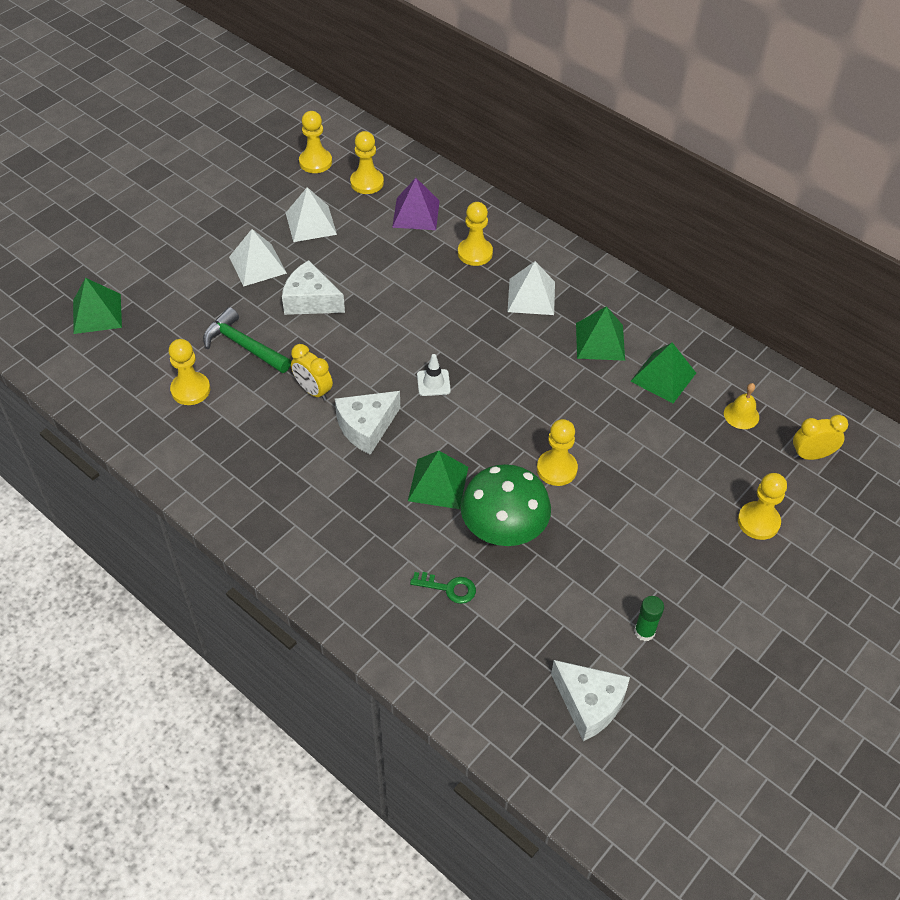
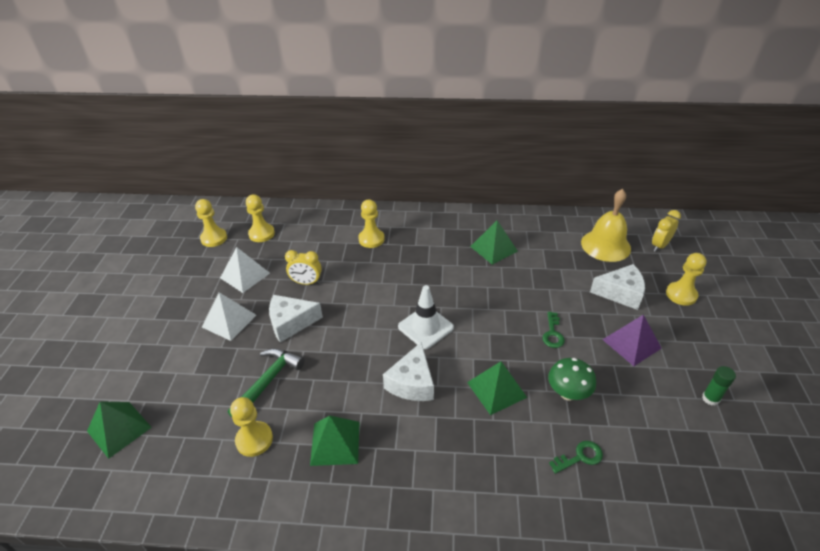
camera: 35 degrees left, 10 degrees down
(243, 345) = (268, 381): green hammer -> green hammer turned 120 degrees clockwise
(313, 391) = (351, 381): yellow clock -> yellow clock (306, 282)
(416, 213) = (312, 236): purple pyramid -> purple pyramid (631, 343)
(433, 383) = (425, 327): white traffic cone -> white traffic cone, size x1.70
(503, 531) = (568, 393): green mushroom -> green mushroom, size x0.64
(531, 296) = (429, 245): white pyramid -> none
(556, 469) = (553, 333): yellow pawn -> green key
(589, 704) = (742, 471): white cheese -> white cheese (620, 293)
(663, 377) = (546, 248): green pyramid -> green pyramid (335, 443)
(741, 415) = (605, 245): yellow bell -> yellow bell, size x2.01

